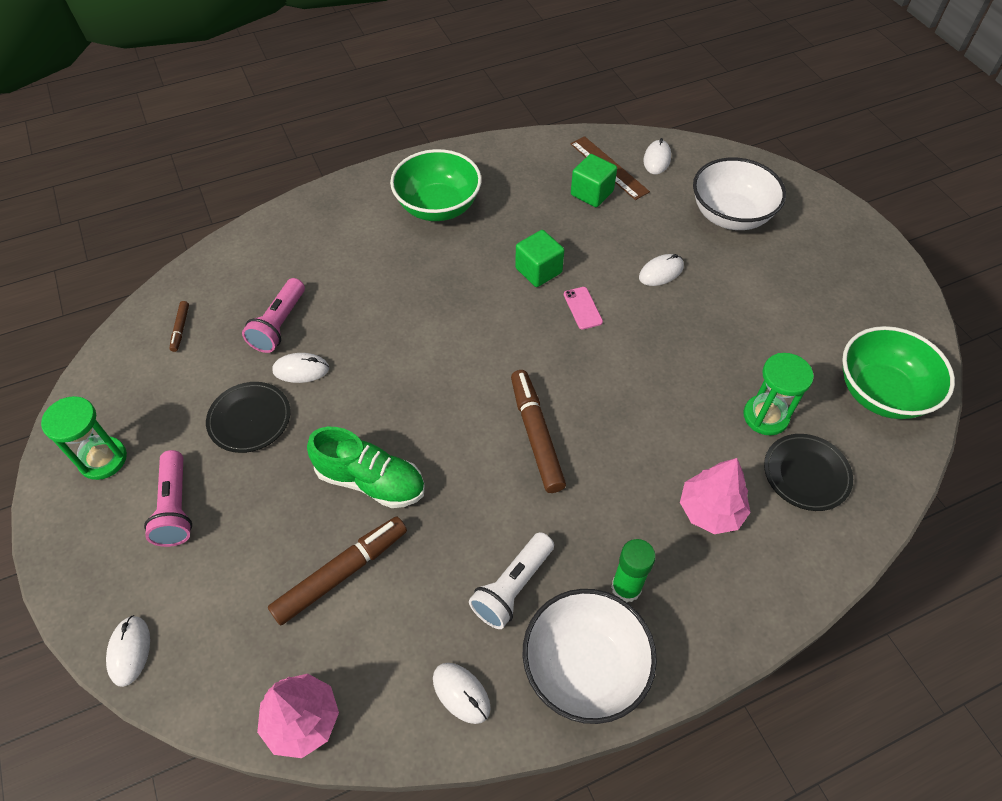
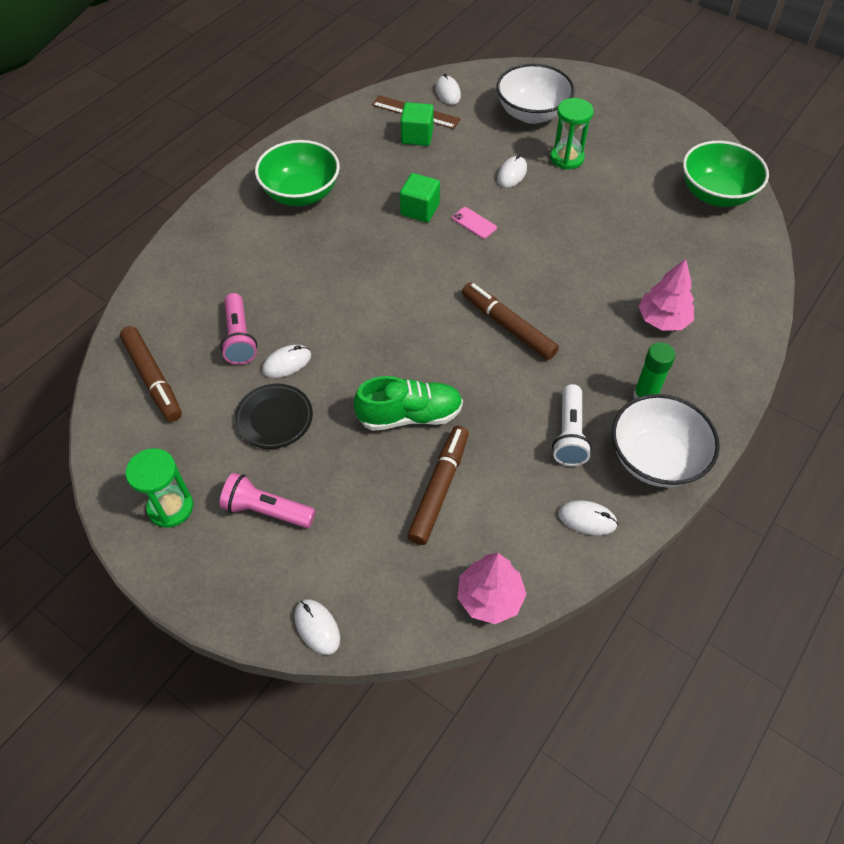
camera: 30 degrees left, 0 degrees up
(176, 507) = (266, 510): pink flashlight -> pink flashlight turned 150 degrees clockwise
(180, 329) = (153, 379): brown marker -> brown marker, size x2.12
(765, 416) = (654, 242): green hourglass -> green hourglass (567, 158)
(806, 474) = (706, 268): black plate -> none

